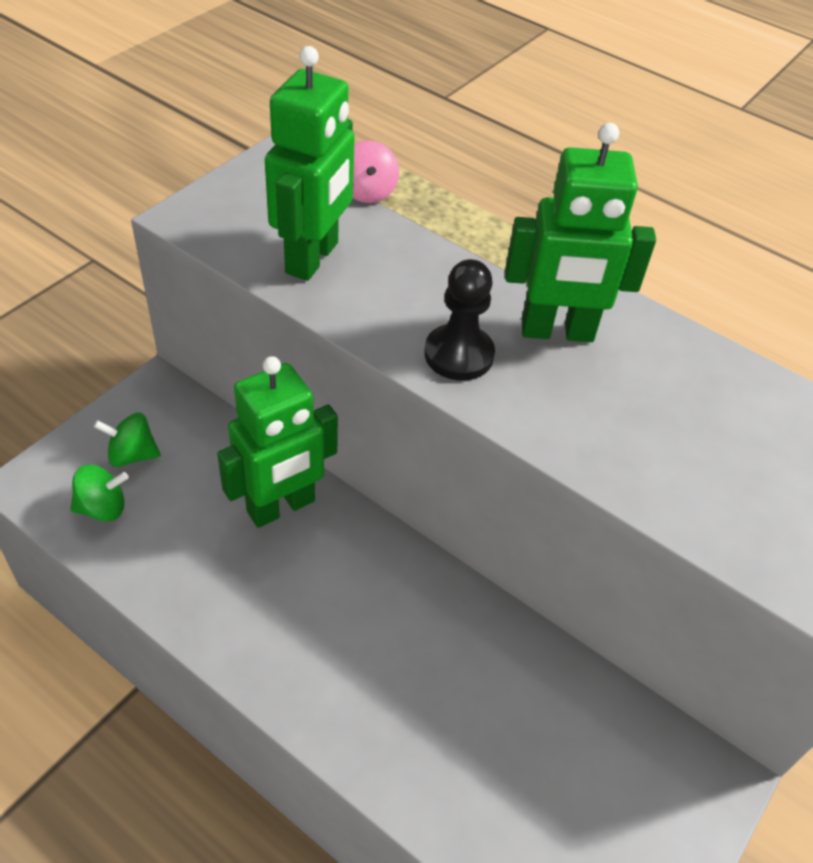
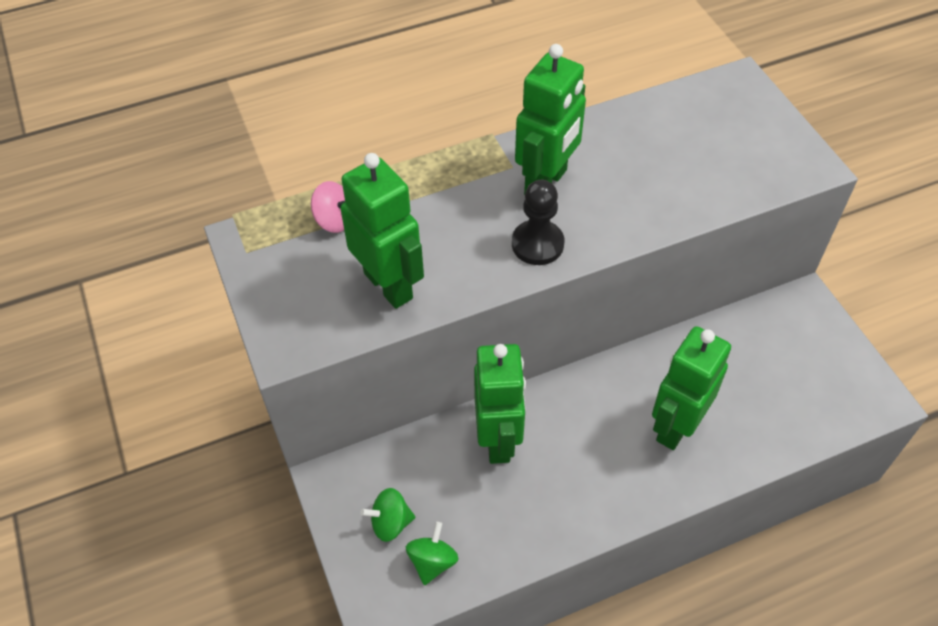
camera: 55 degrees left, 5 degrees up
(132, 455) = (390, 523): green spinning top -> green spinning top turned 45 degrees clockwise
(405, 683) = (675, 426): none -> green robot

